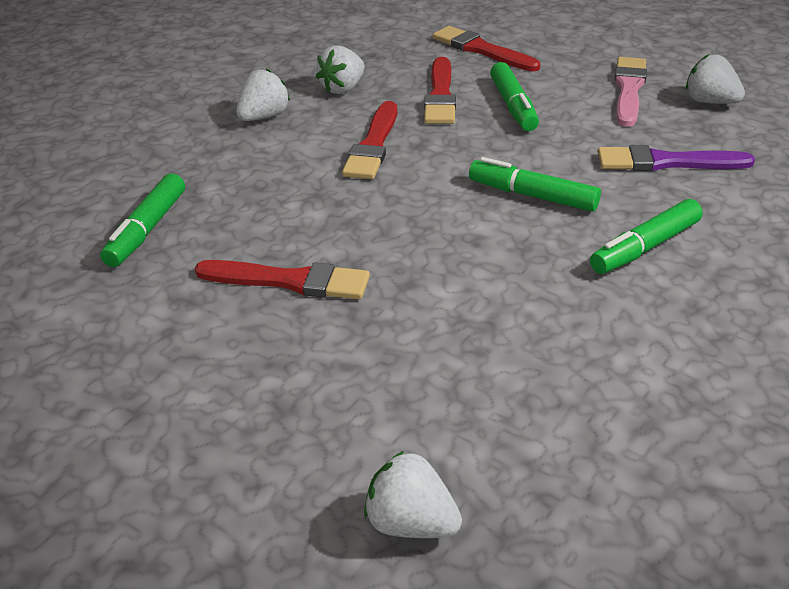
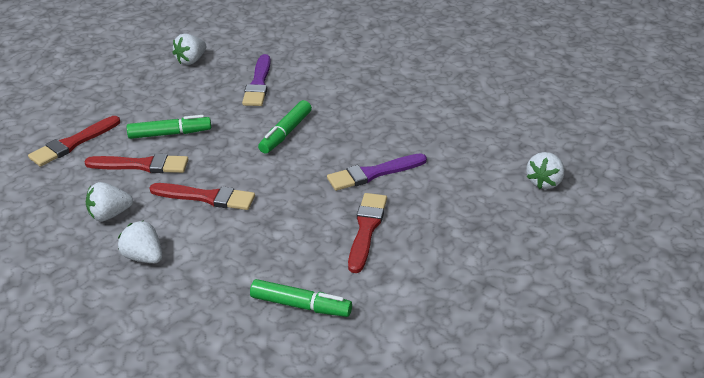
camera: 90 degrees left, 0 degrees up
(343, 88) = (110, 215): white strawberry -> white strawberry turned 120 degrees clockwise
(431, 286) = (373, 173): none -> purple brush
(629, 89) = (164, 87): pink brush -> none
(645, 247) = (342, 100): green marker -> none

